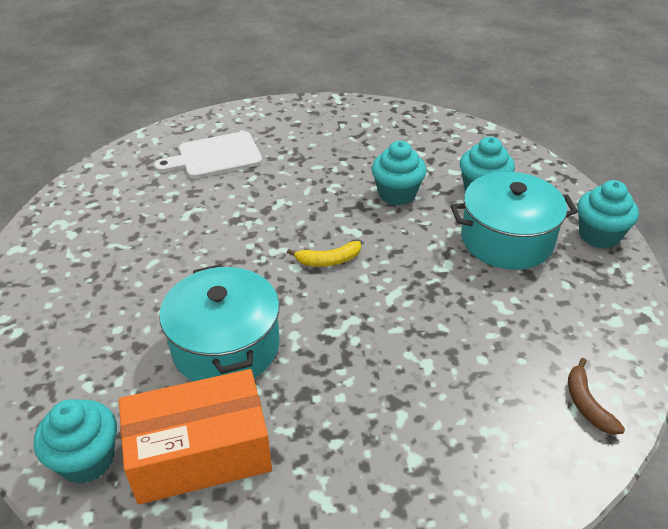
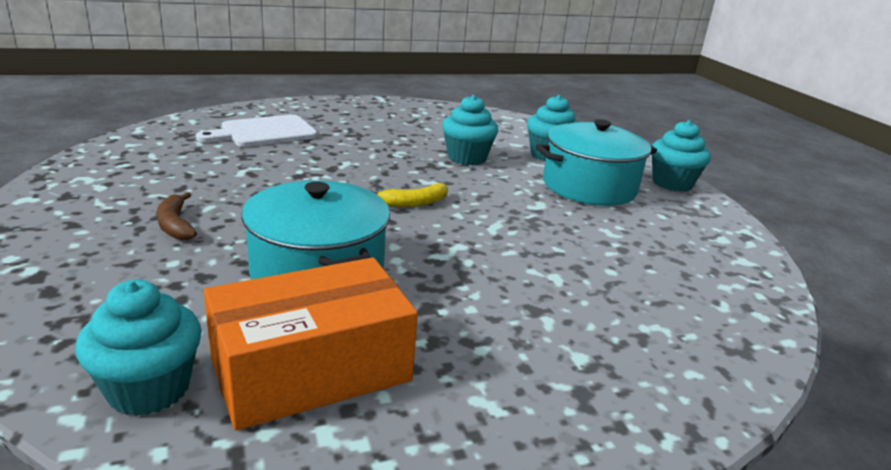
camera: 15 degrees left, 15 degrees down
(587, 404) = (735, 300): brown banana -> brown banana (175, 225)

